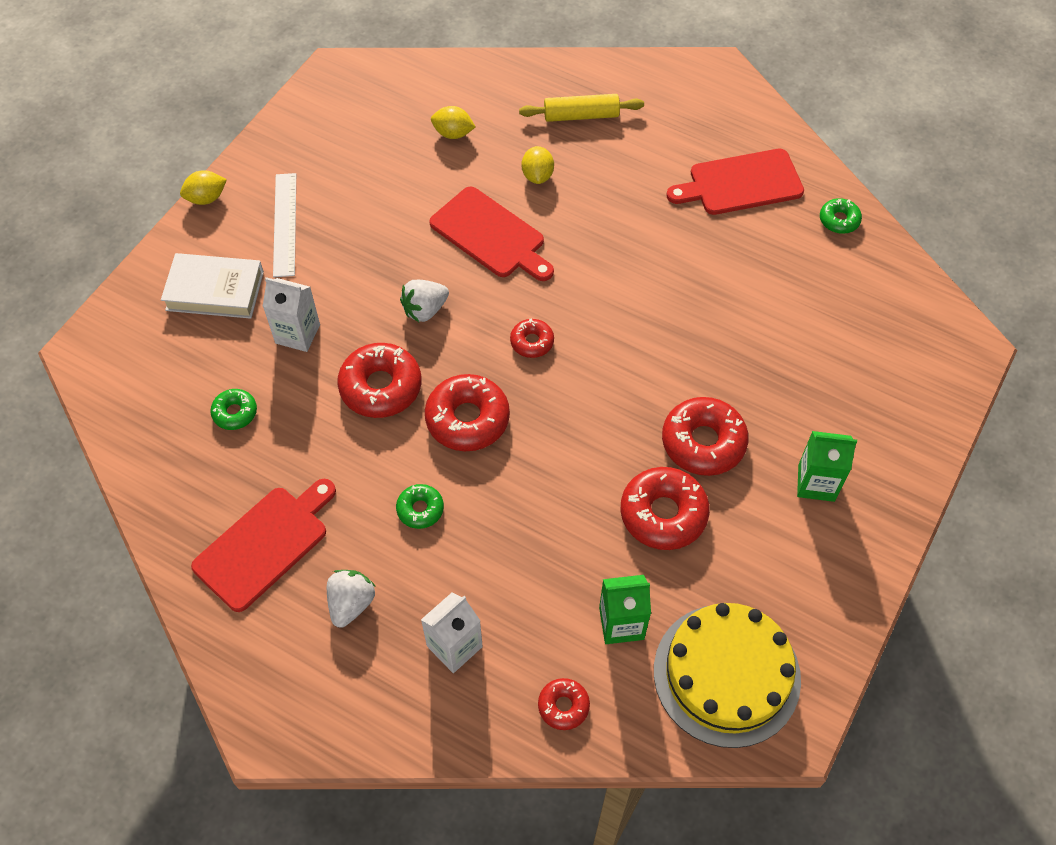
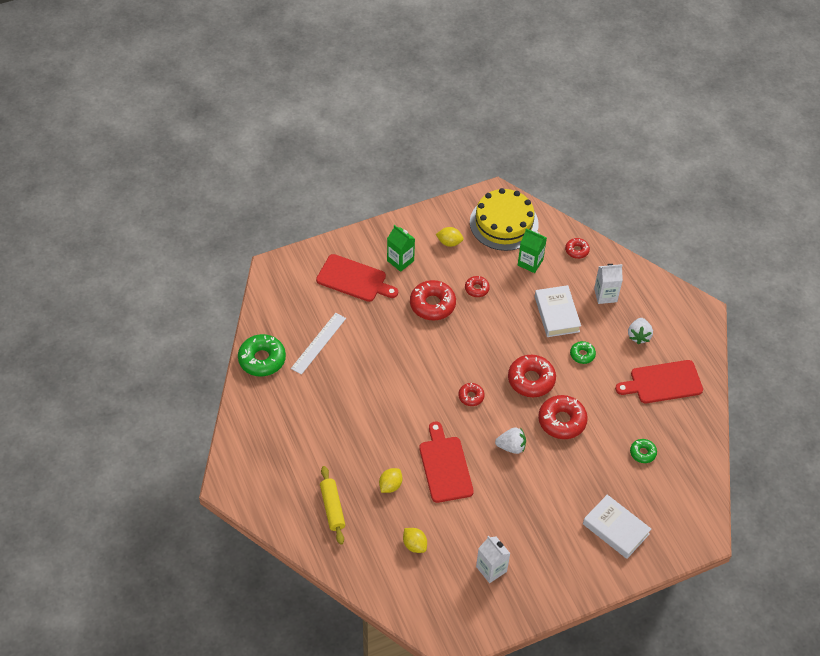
camera: 145 degrees left, 5 degrees down
(206, 198) = (587, 595): yellow lemon -> yellow lemon (449, 242)
(284, 224) = (552, 547): white ruler -> white ruler (318, 343)
(297, 334) = (586, 475): white carton -> white carton (491, 569)
(351, 603) = (638, 336): white strawberry -> white strawberry turned 45 degrees counterclockwise
(508, 554) = (557, 314): none -> white book
(581, 115) = (332, 508): yellow rolling pin -> yellow rolling pin turned 45 degrees clockwise
(663, 514) = (476, 289): red donut -> red donut, size x0.54
(740, 183) = (289, 410): red cutting board -> red cutting board (354, 279)
(839, 220) = (262, 359): green donut -> green donut, size x1.85

